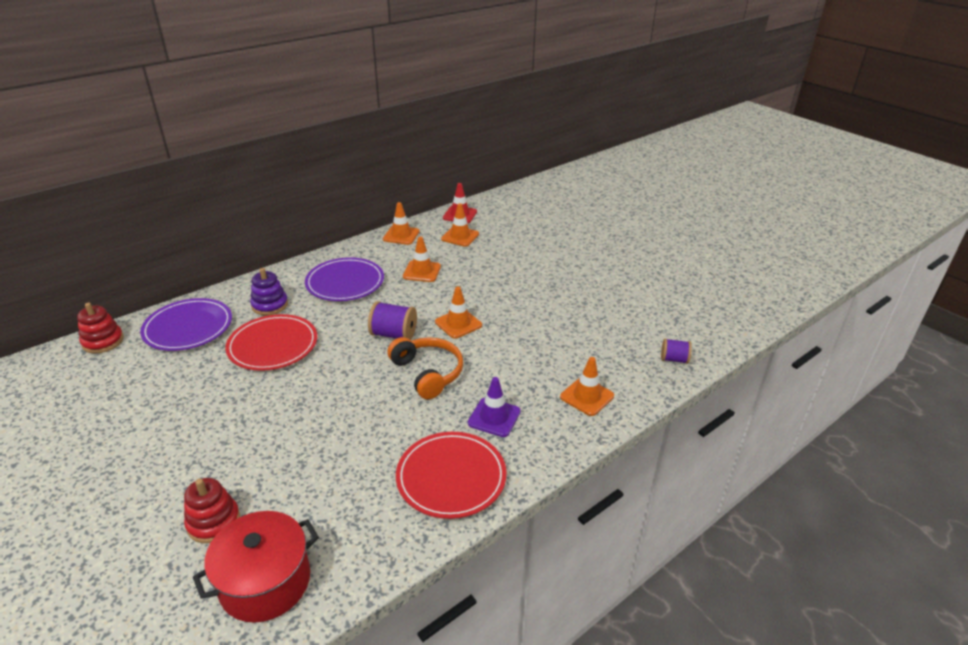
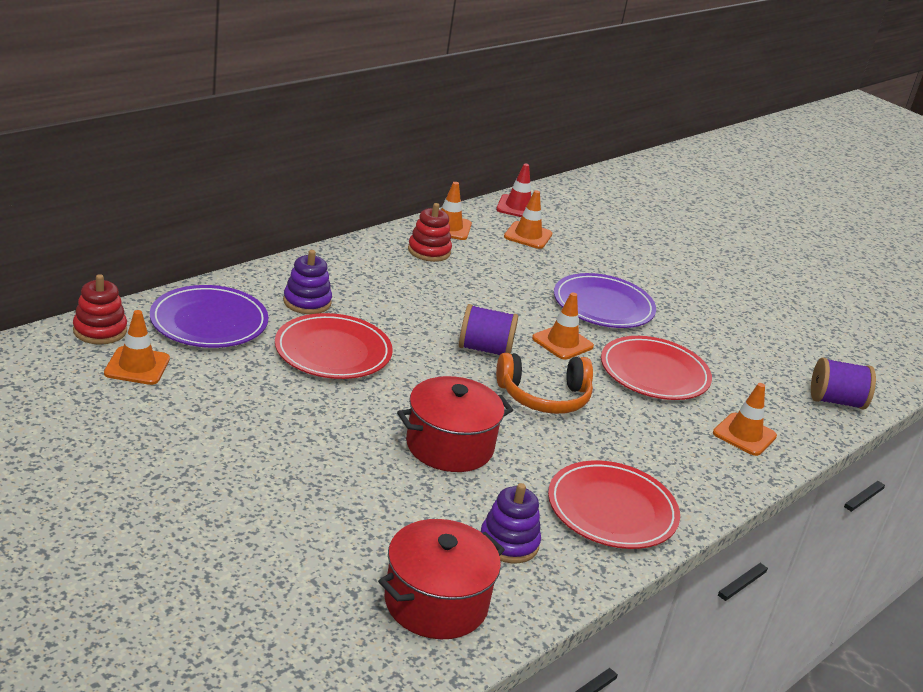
camera: 10 degrees left, 5 degrees down
(213, 522) = (347, 541): red stacking toy -> red stacking toy (429, 251)
(334, 424) = (449, 446): none -> red pot
(345, 283) = (396, 282): purple plate -> purple plate (603, 306)
(350, 516) = (508, 543): none -> purple stacking toy
(422, 271) = (493, 276): orange traffic cone -> orange traffic cone (137, 366)
(427, 373) = (544, 397): orange headphones -> orange headphones turned 120 degrees clockwise
(494, 417) = (641, 450): purple traffic cone -> none
(525, 345) = (654, 373): none -> red plate
(674, 359) = (836, 401): purple spool -> purple spool, size x1.59

